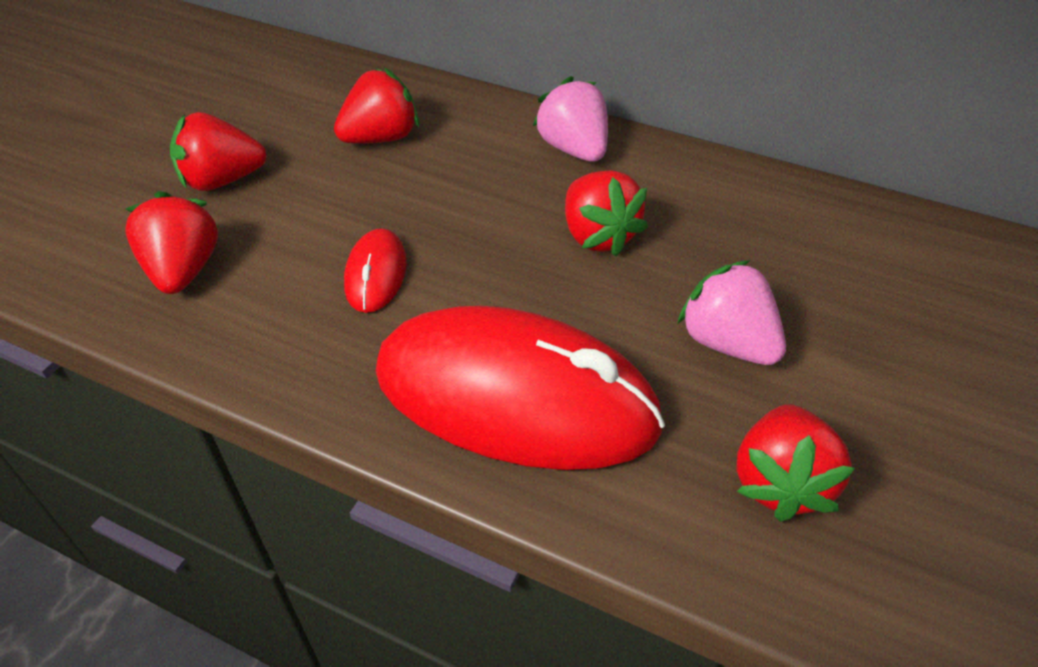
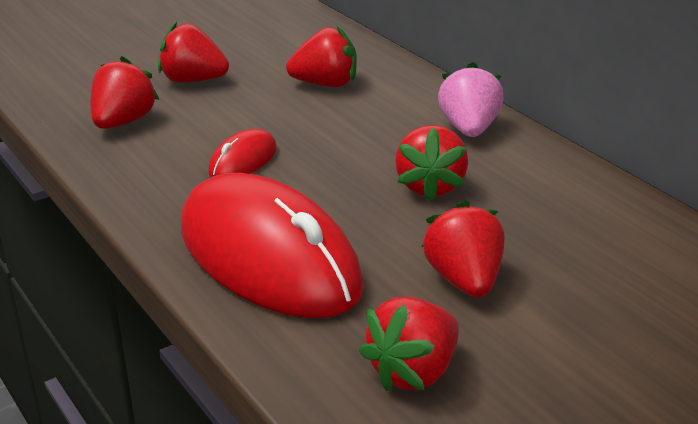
camera: 30 degrees right, 15 degrees down
(727, 342) = (464, 280): pink strawberry -> red strawberry

